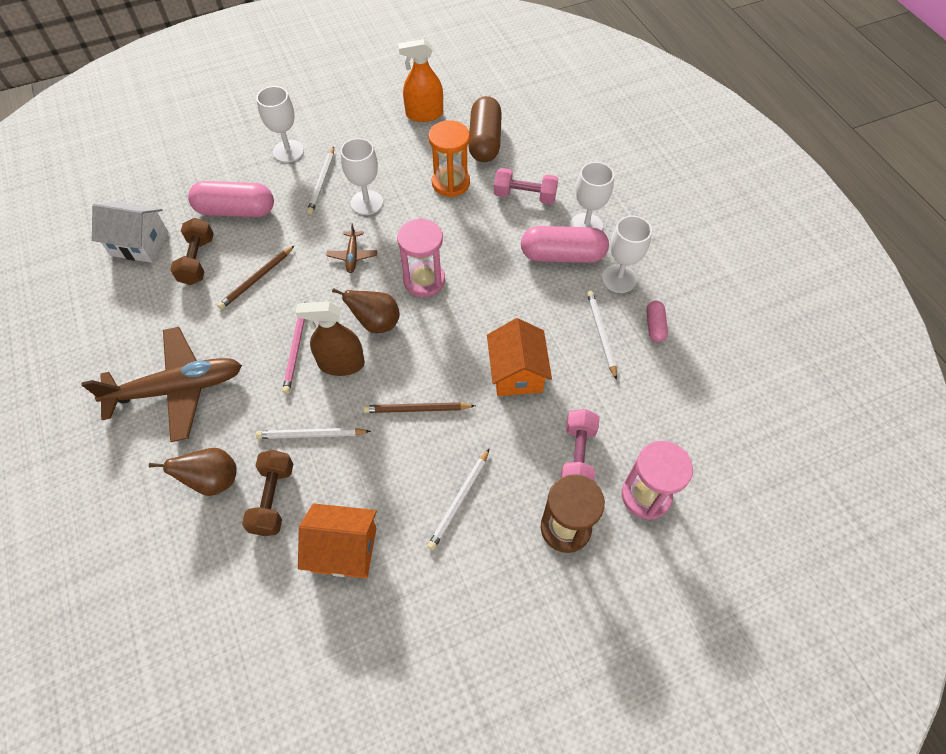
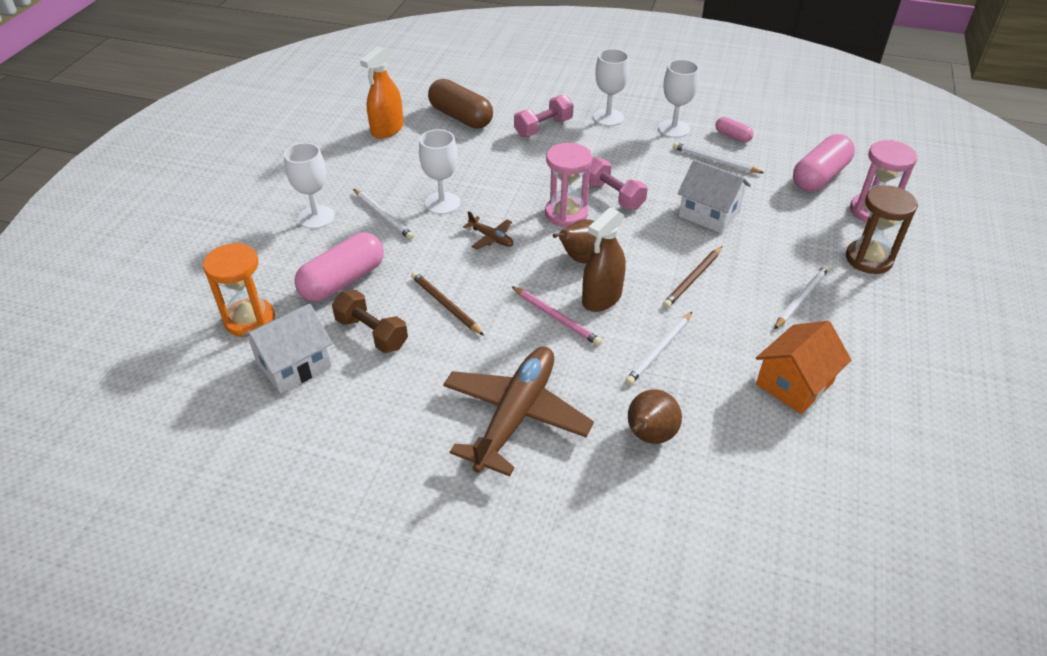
camera: 50 degrees left, 15 degrees down
(257, 279) = (445, 305): brown pencil -> brown pencil turned 150 degrees clockwise
(273, 499) = (705, 404): brown dumbbell -> none
(450, 183) = (481, 153): orange hourglass -> orange hourglass (250, 320)
(459, 500) = (801, 298): white pencil -> white pencil turned 120 degrees counterclockwise
(517, 372) = (709, 214): orange house -> white house
(562, 255) = (623, 140): pink capsule -> pink capsule (819, 176)
(577, 456) = (812, 223): pink dumbbell -> pink dumbbell (613, 196)

